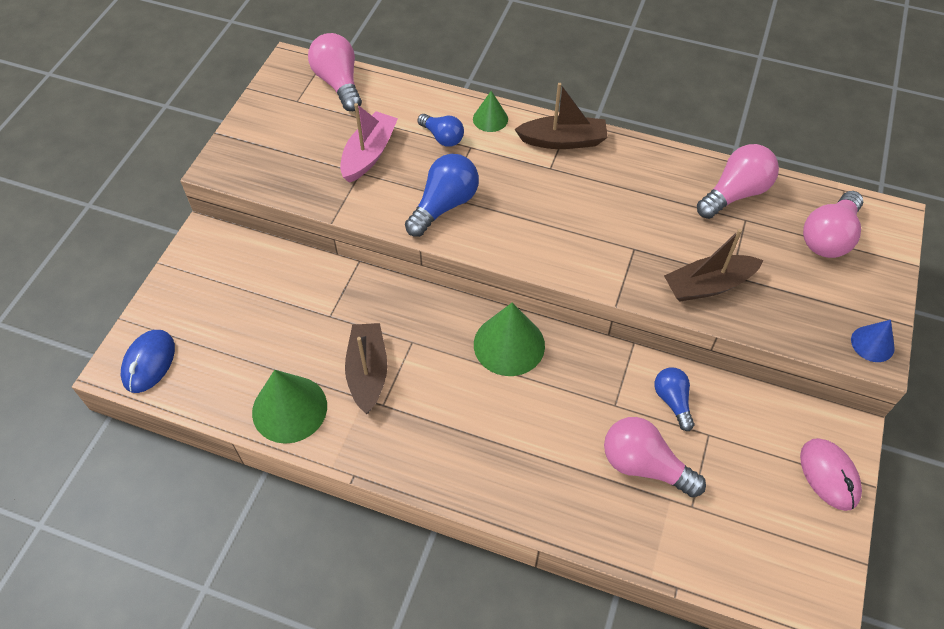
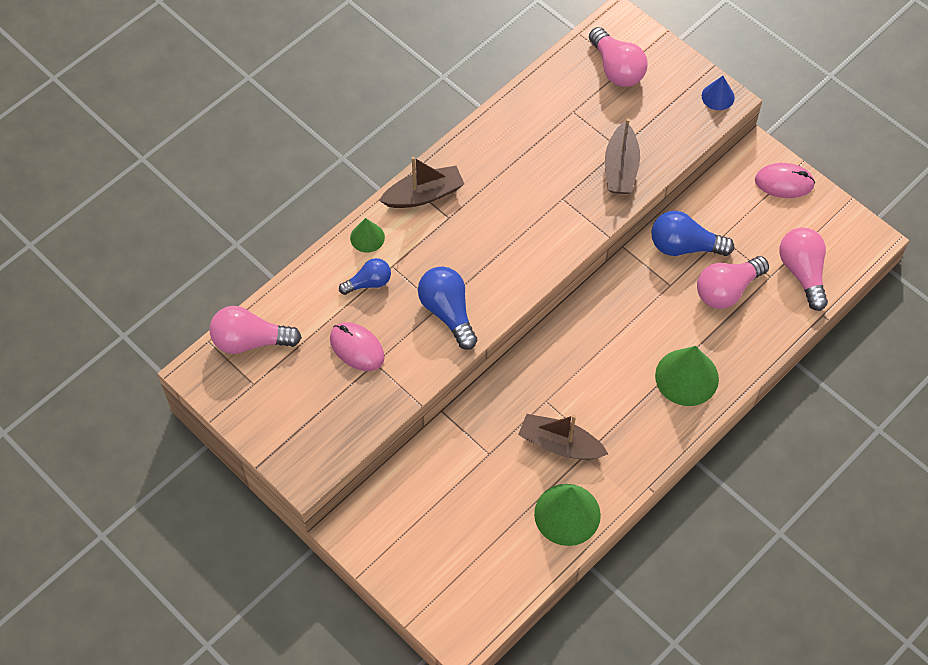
camera: 65 degrees left, 5 degrees up
(149, 362) = (468, 612): blue mouse -> none
(369, 154) = (357, 348): pink boat -> pink mouse
(509, 344) = (583, 332): green cone -> green cone (687, 377)
(562, 141) = (423, 195): brown boat -> brown boat turned 45 degrees clockwise
(672, 401) = (684, 246): blue light bulb -> blue light bulb, size x1.60
(735, 193) = (544, 104): pink light bulb -> pink light bulb (802, 272)

